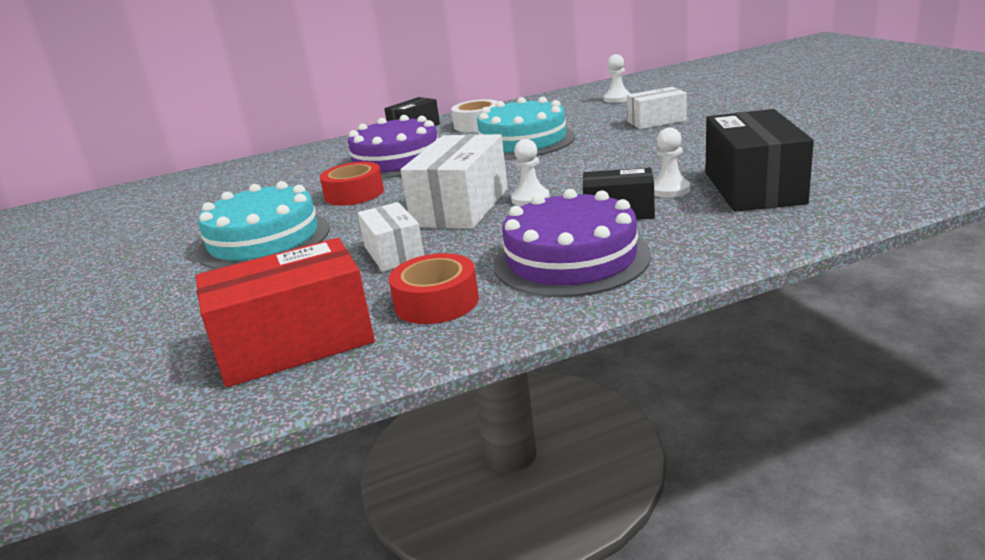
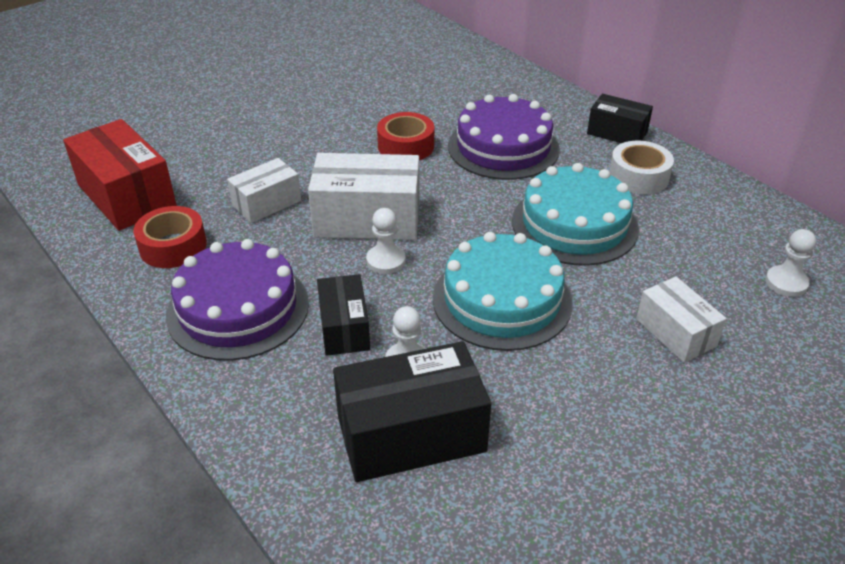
camera: 70 degrees right, 15 degrees up
(264, 240) = (303, 128): turquoise cake -> turquoise cake (502, 300)

